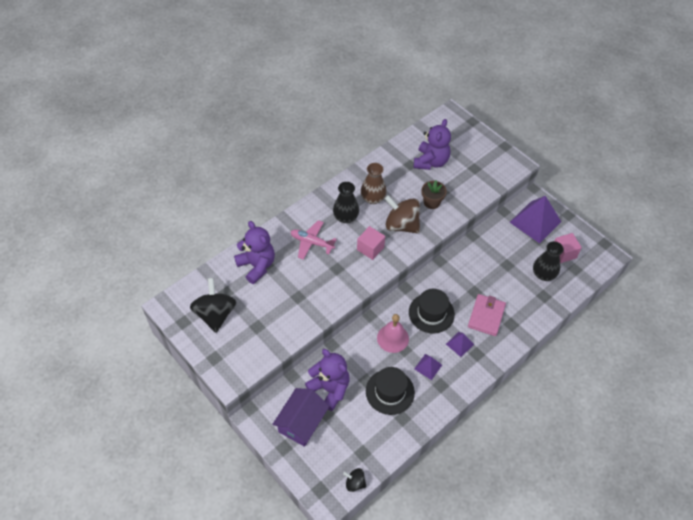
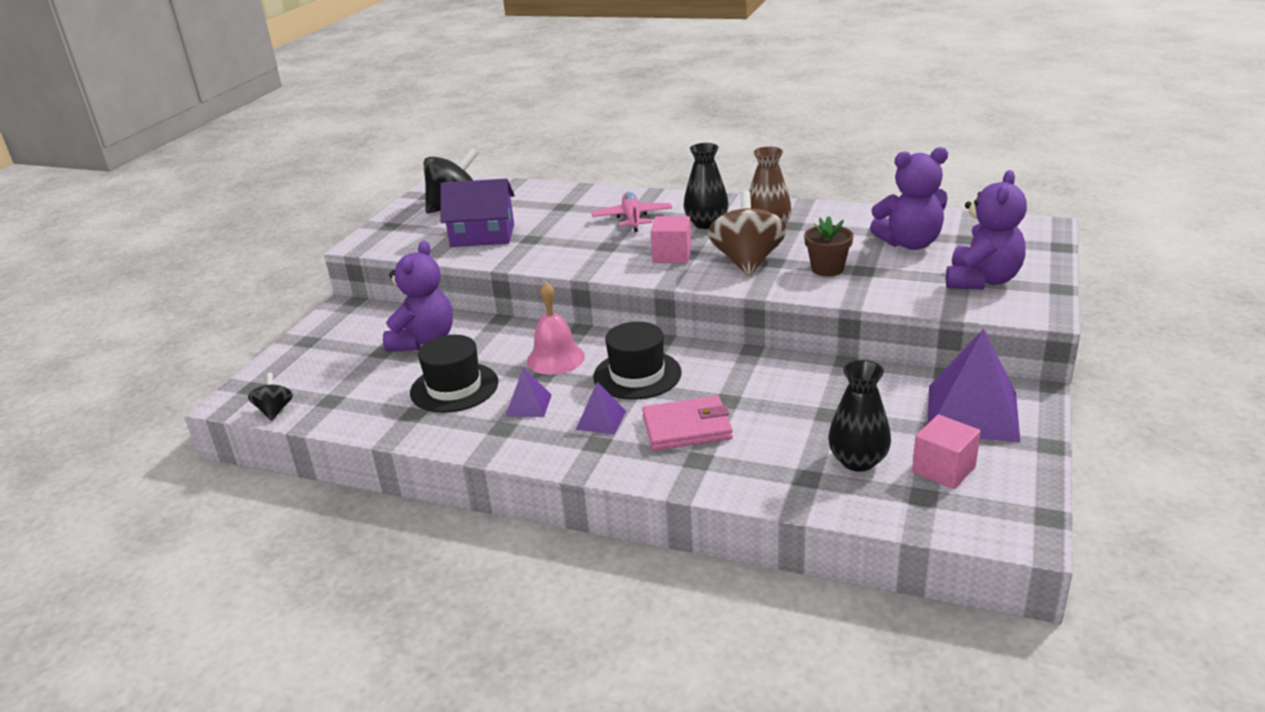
camera: 65 degrees right, 25 degrees down
(257, 266) = (554, 202): purple teddy bear -> purple teddy bear (982, 280)
(301, 423) = (354, 340): purple house -> purple house (482, 235)

